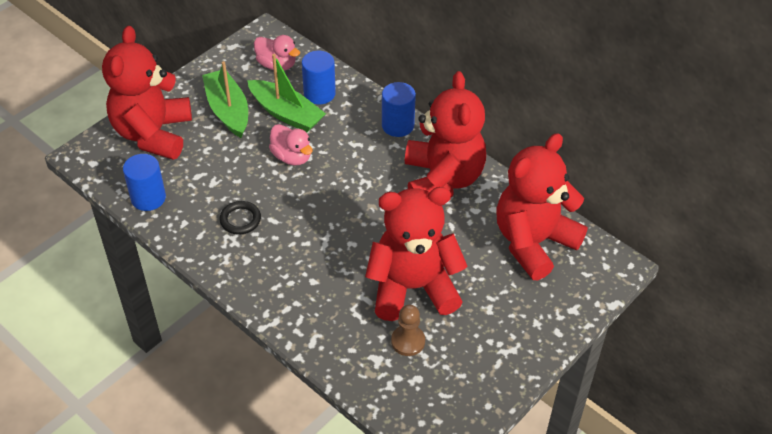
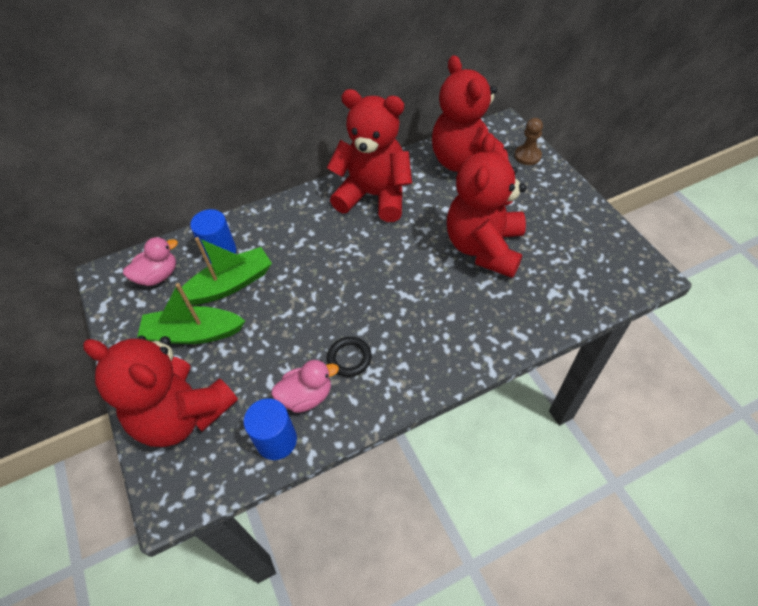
camera: 65 degrees left, 5 degrees up
(292, 157) = (289, 294): pink duck -> pink duck (306, 396)
(398, 125) = (295, 207): blue cylinder -> none
(408, 341) = (540, 266): brown pawn -> brown pawn (527, 156)

